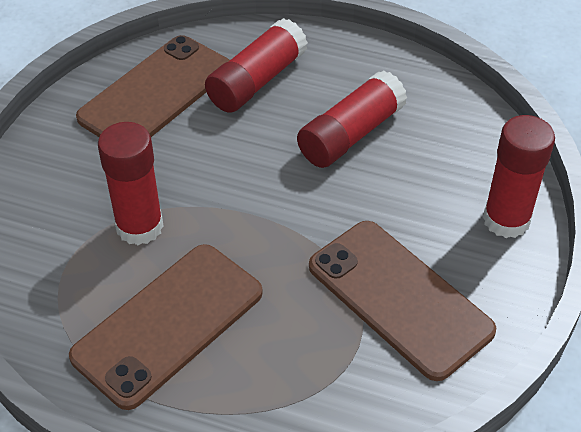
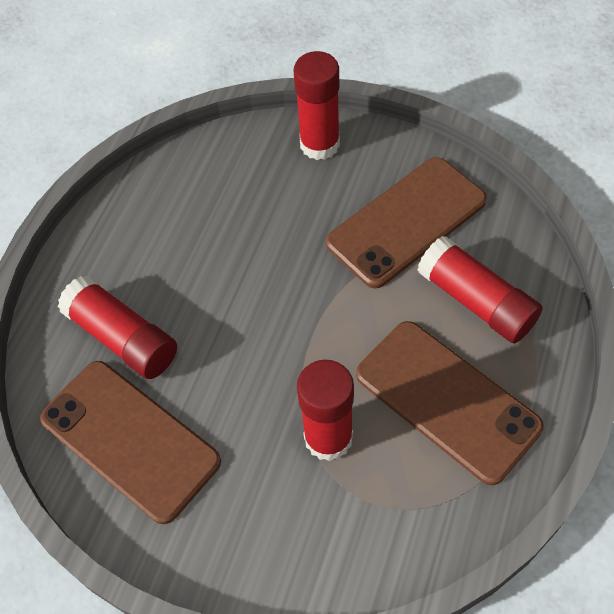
camera: 85 degrees left, 10 degrees up
(351, 134) = (210, 253): red glue stick -> red glue stick (476, 301)

